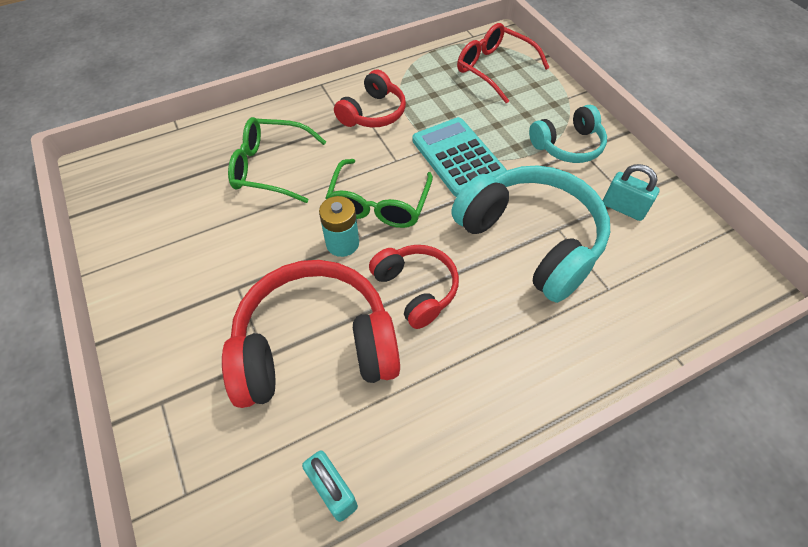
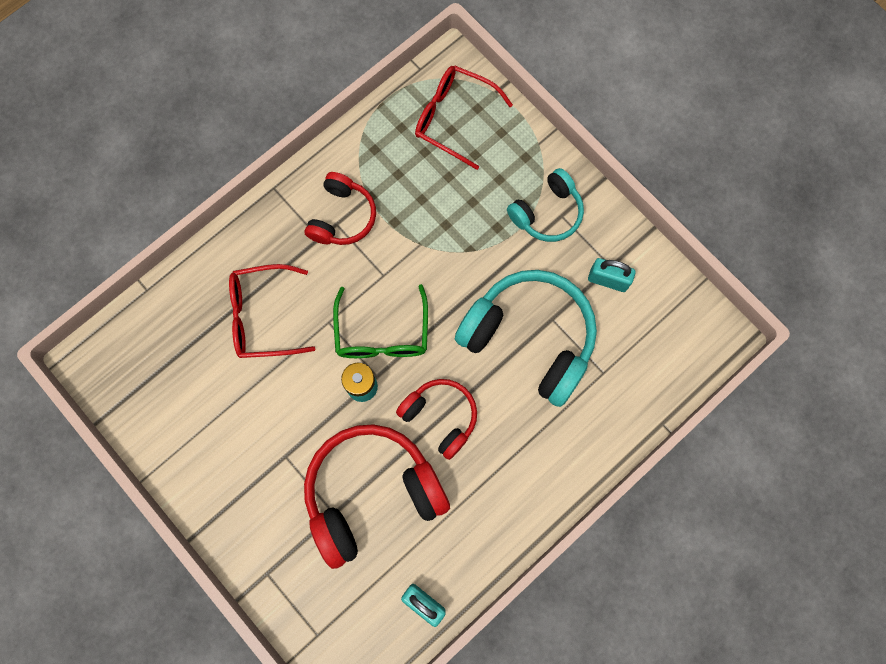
camera: 15 degrees left, 20 degrees up
(270, 167) = (262, 316): green glasses -> red glasses
(458, 157) = (443, 256): turquoise calculator -> none

